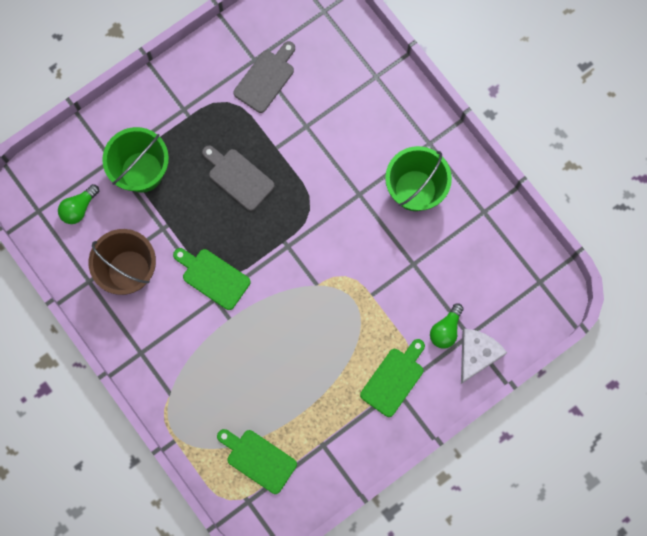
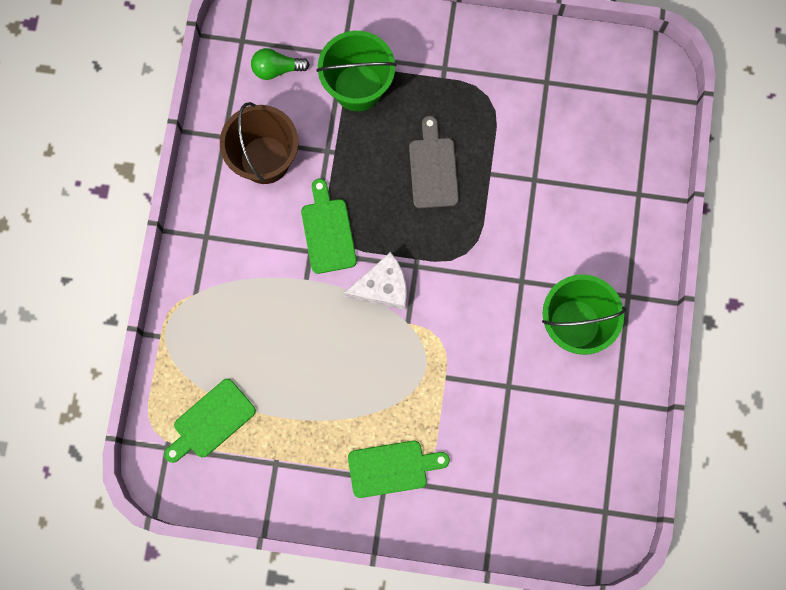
camera: 45 degrees right, 0 degrees up
(258, 459) = (211, 421): green cutting board -> green cutting board turned 120 degrees counterclockwise
(266, 78) = (540, 107): grey cutting board -> none
(445, 330) = (479, 471): green light bulb -> none
(477, 354) = (485, 519): white cheese -> white cheese (382, 287)

